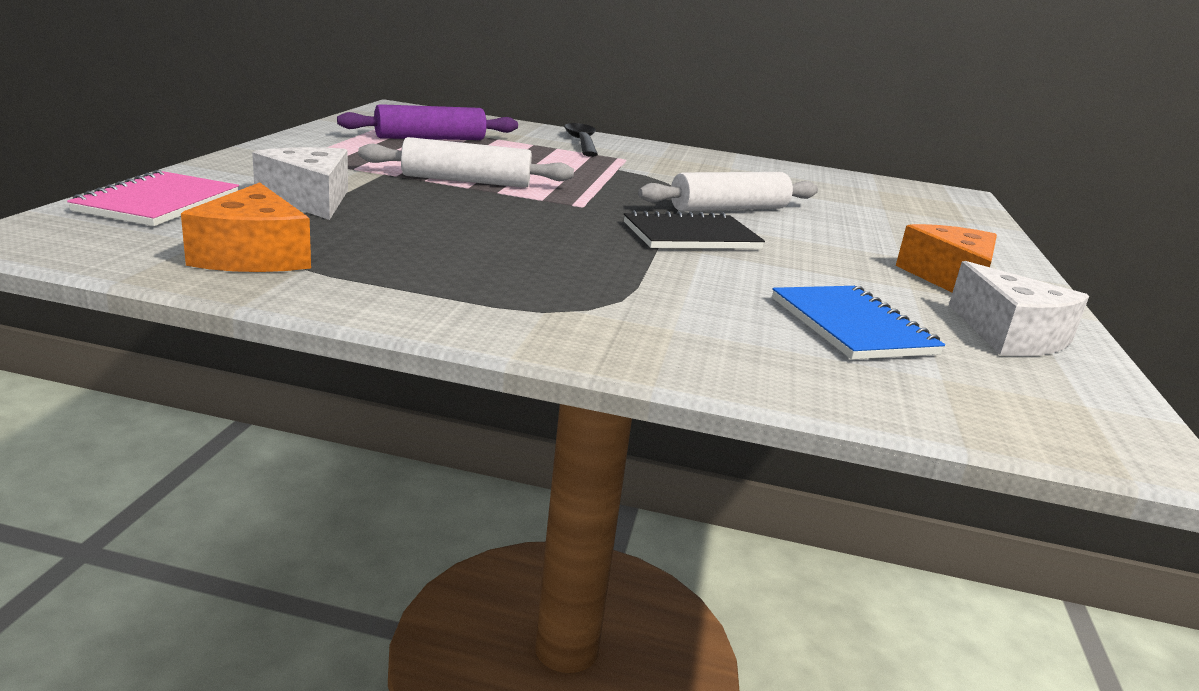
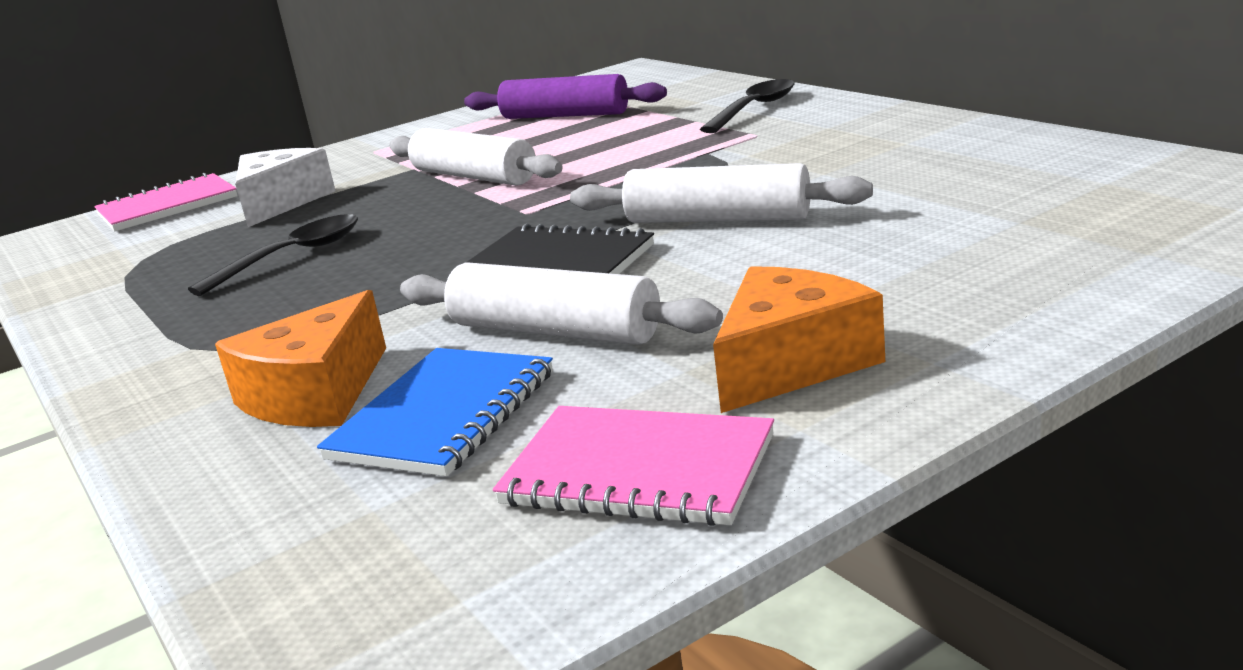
camera: 50 degrees right, 0 degrees up
(253, 255) = (118, 264): orange cheese -> orange cheese (316, 394)
(452, 241) = (292, 257): none -> black spoon
(794, 275) = (555, 331): none -> white rolling pin
(1010, 335) = (638, 471): white cheese -> pink notebook

